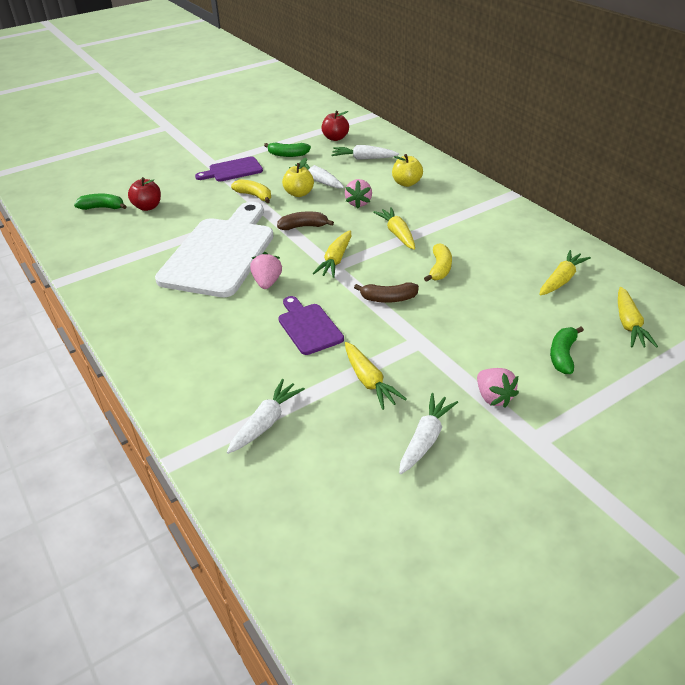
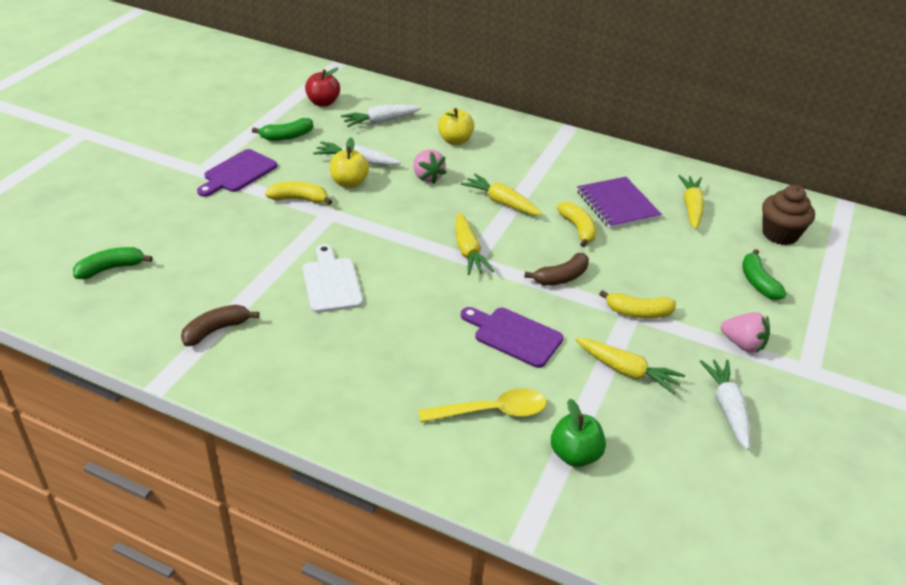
camera: 35 degrees left, 0 degrees up
(147, 207) = (174, 250): red apple -> none
(220, 253) = (331, 282): white cutting board -> white cutting board, size x0.49
(238, 371) = (491, 411): none -> yellow spoon
(266, 422) = (575, 455): white carrot -> green apple
(267, 282) = (421, 301): pink strawberry -> none
(303, 226) = (395, 222): brown banana -> brown banana (216, 330)
(425, 343) = (638, 312): none -> yellow banana
(493, 260) = (617, 205): none -> purple notebook
(628, 324) = (779, 234): yellow carrot -> brown cupcake

